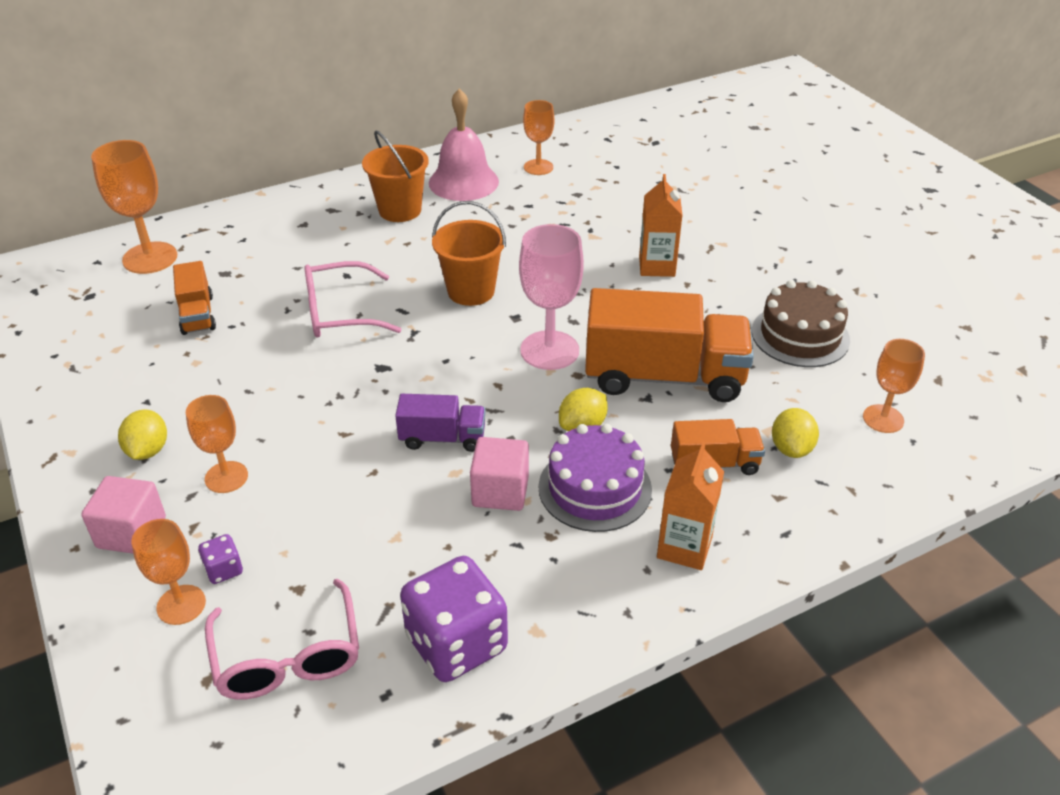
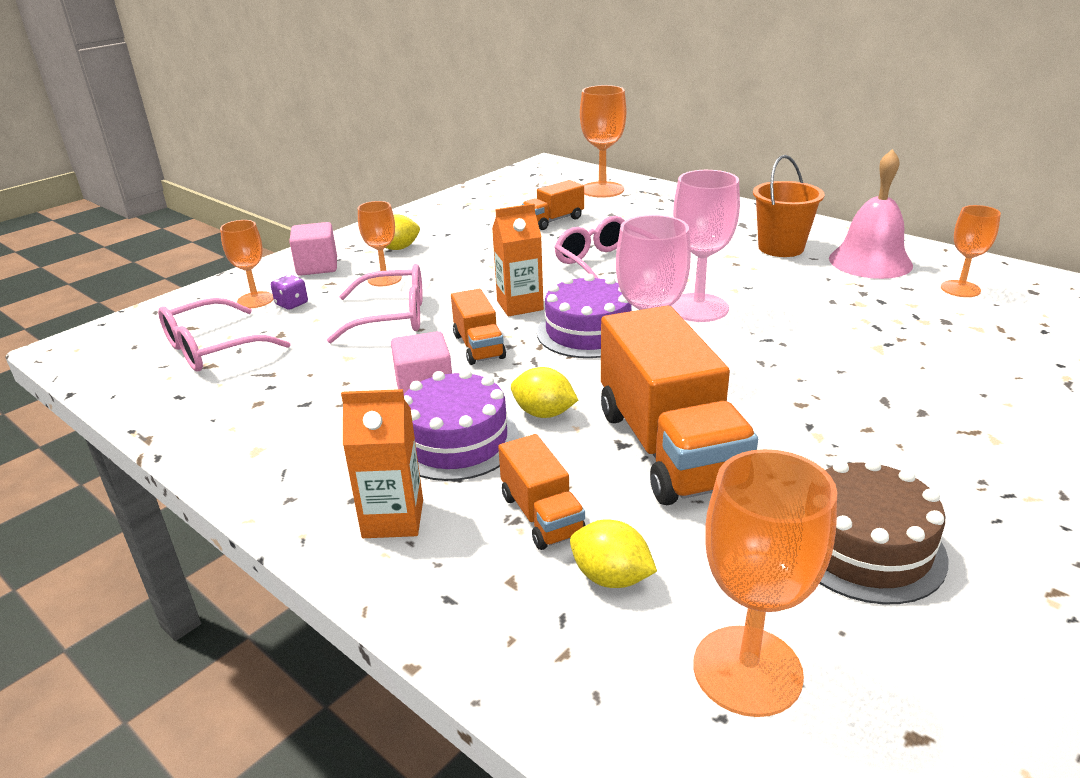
camera: 70 degrees right, 10 degrees down
(330, 488) = (391, 317): none -> pink glasses
(442, 438) = (478, 346): purple truck -> orange truck
(456, 643) = (235, 414): purple dice -> none
(466, 364) = (588, 332): none -> purple cake
(471, 291) = (698, 308): orange bucket -> pink goblet
(657, 266) = (875, 400): orange carton -> orange carton (520, 305)
(791, 448) = (611, 577): yellow lemon -> yellow lemon turned 45 degrees clockwise
(883, 419) = (747, 670): orange goblet -> orange goblet, size x1.59

